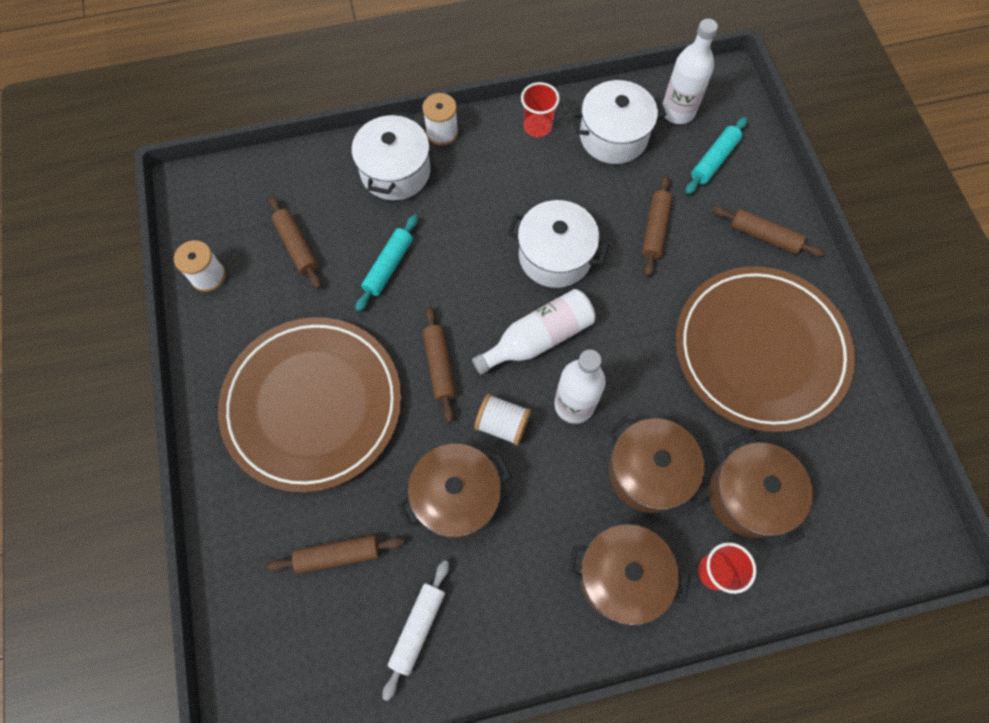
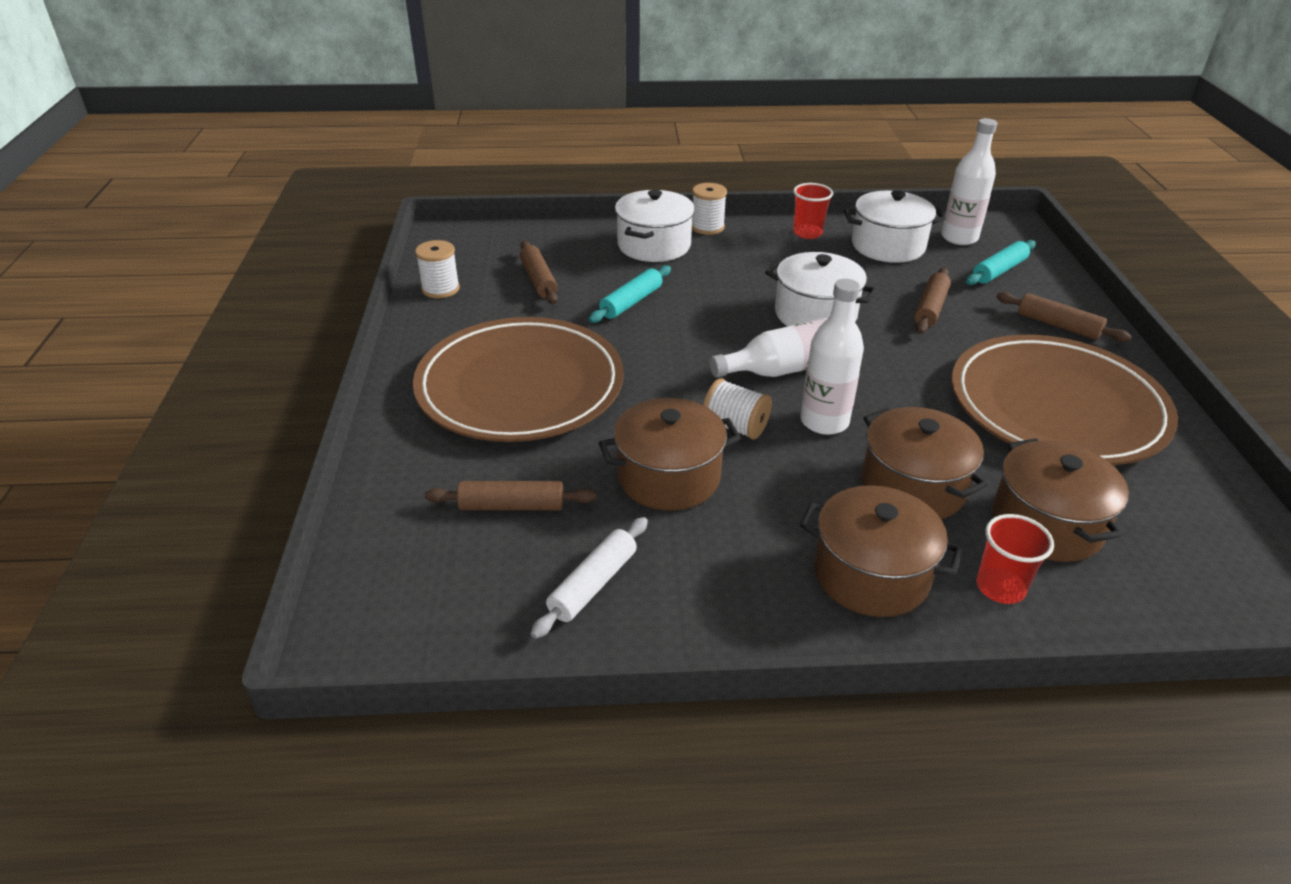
camera: 10 degrees right, 30 degrees down
(439, 366) = (670, 375): brown rolling pin -> none

